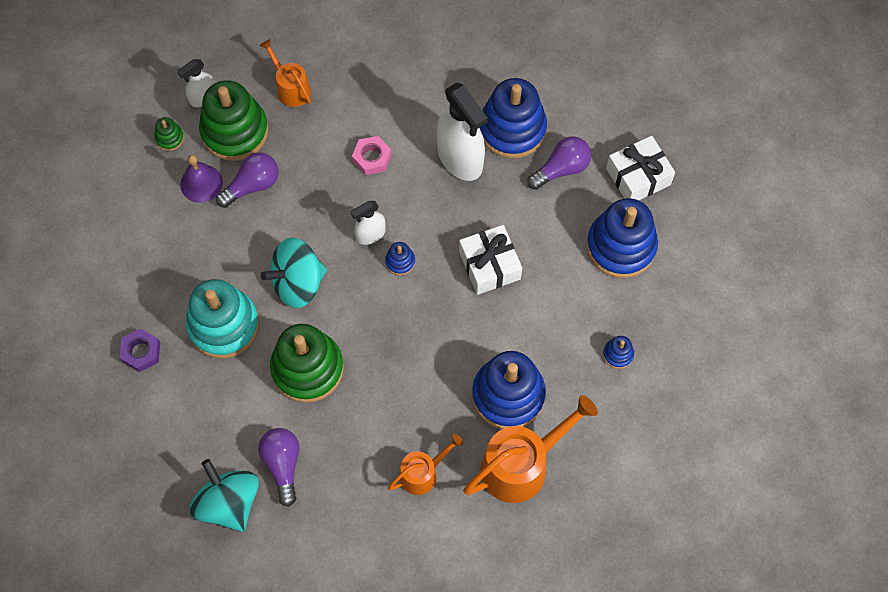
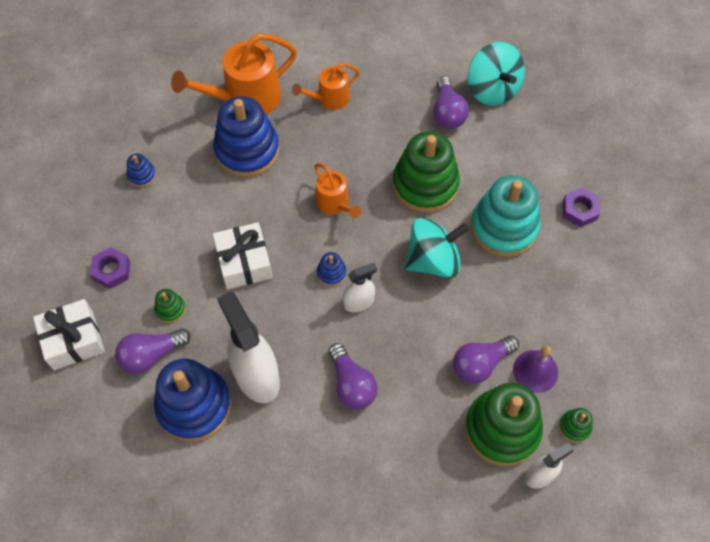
camera: 175 degrees left, 5 degrees down
(291, 88) = (439, 478): orange watering can -> orange watering can (334, 203)
(372, 158) = (351, 384): pink nut -> purple light bulb
(553, 213) = (170, 309): none -> green stacking toy
(621, 246) = (112, 270): blue stacking toy -> purple nut

